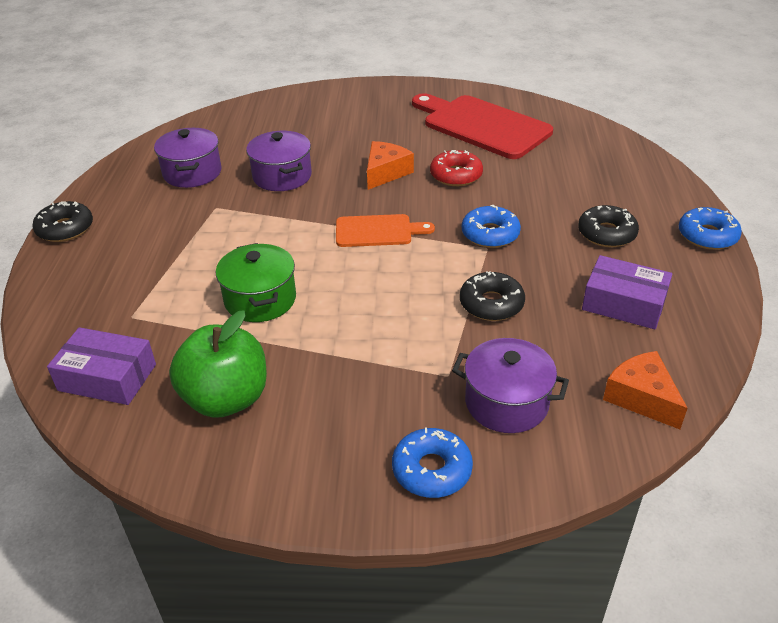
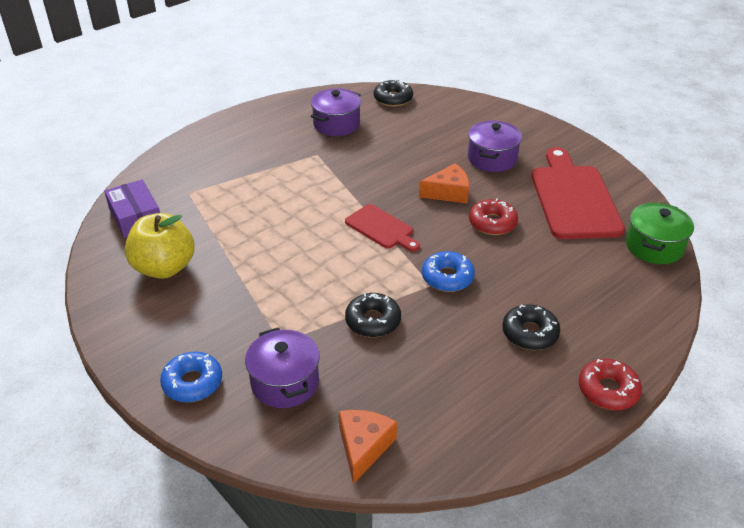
camera: 45 degrees right, 0 degrees up
(65, 229) = (229, 121): black donut -> black donut (393, 99)
(226, 399) = (164, 268): green apple -> yellow apple
(260, 299) = (257, 226): green pot -> green pot (654, 246)
(282, 176) = (382, 156): purple pot -> purple pot (492, 159)
(377, 231) = (381, 228): orange cutting board -> red cutting board
(624, 303) = (457, 385): purple box -> none
(707, 236) = (608, 390): blue donut -> red donut

